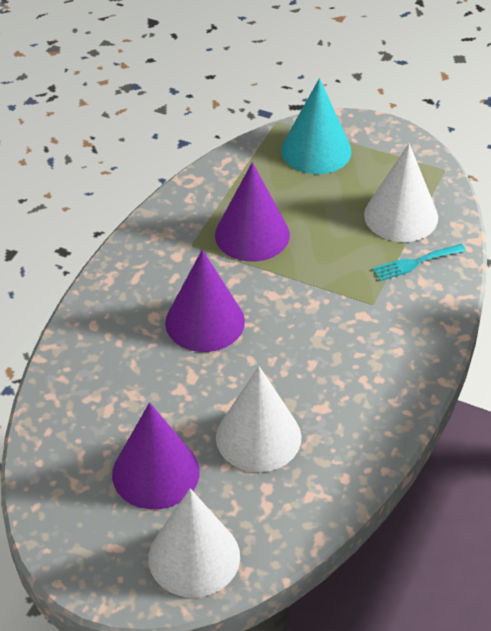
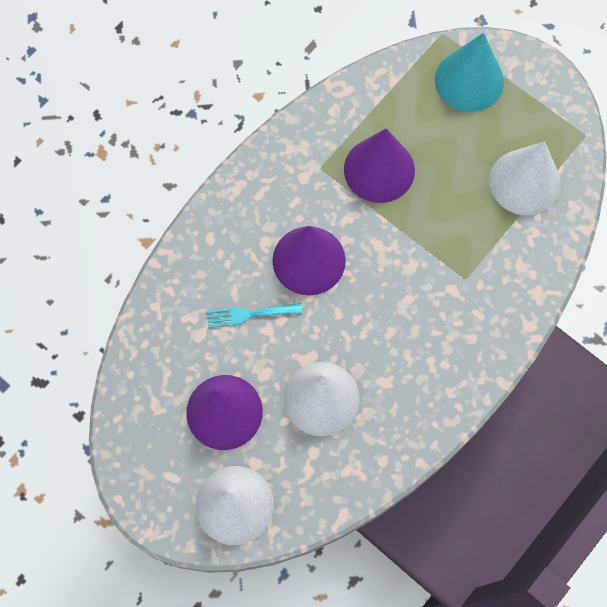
camera: 15 degrees right, 25 degrees up
(415, 263) = (519, 242): turquoise fork -> turquoise fork (249, 314)

